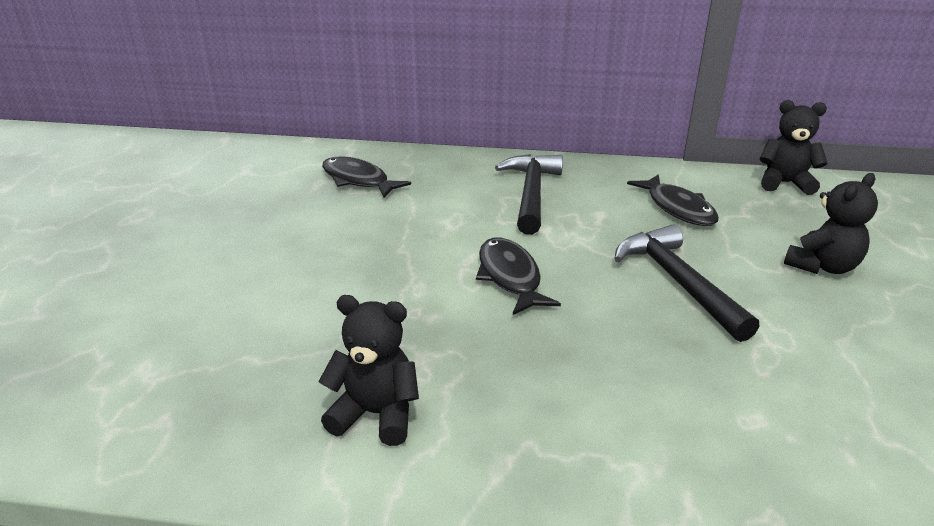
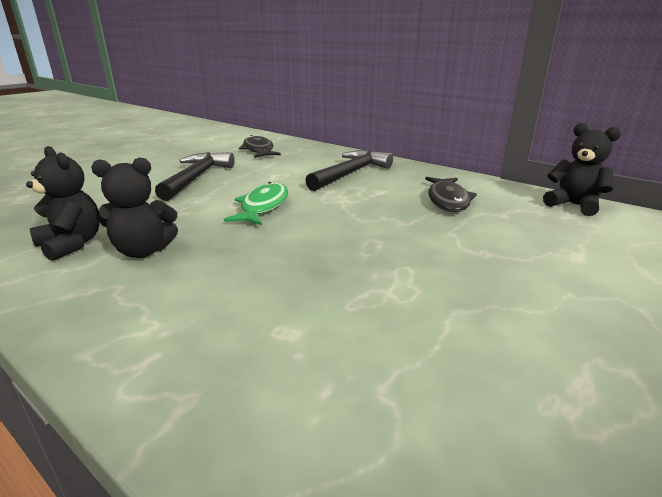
camera: 30 degrees right, 5 degrees down
(510, 277) = (263, 206): black fish -> green fish
(678, 282) = (375, 237): black hammer -> black hammer (196, 178)
(822, 266) = (524, 260): black teddy bear -> black teddy bear (143, 251)

